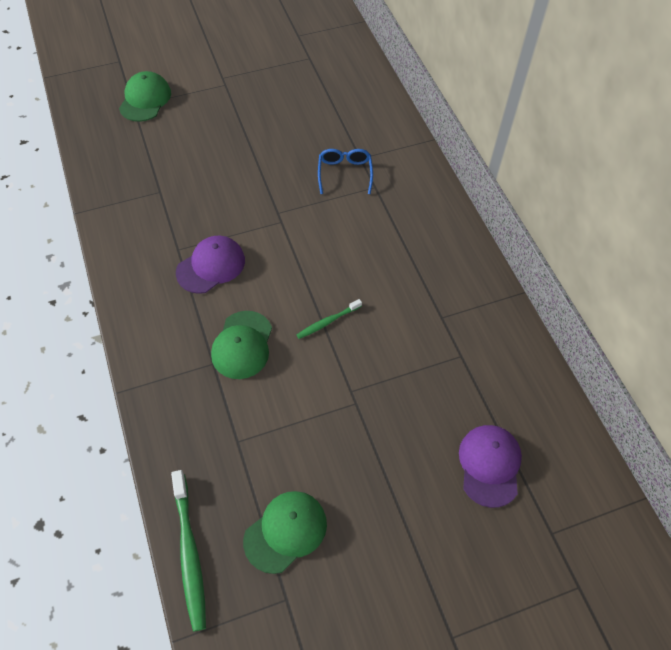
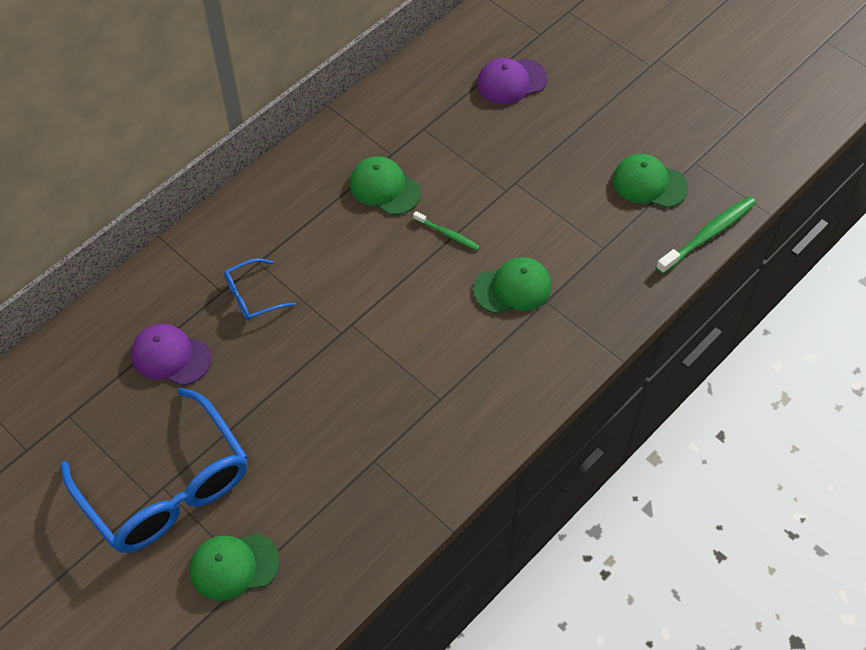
camera: 115 degrees left, 0 degrees up
(211, 266) = (443, 358): purple cap -> purple cap (171, 356)
(222, 86) = (167, 489): none -> blue glasses
(405, 296) = (384, 188): none -> green cap

